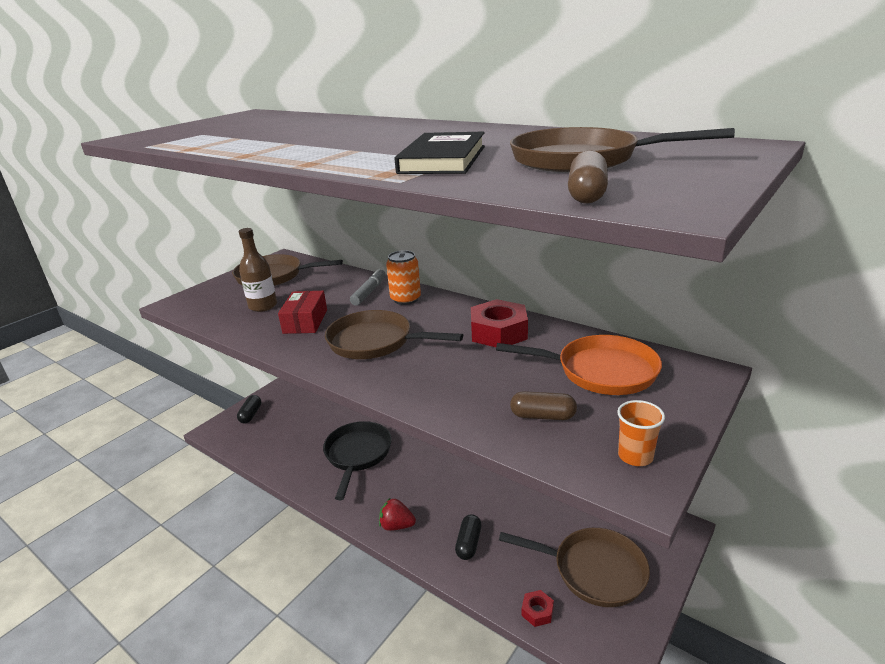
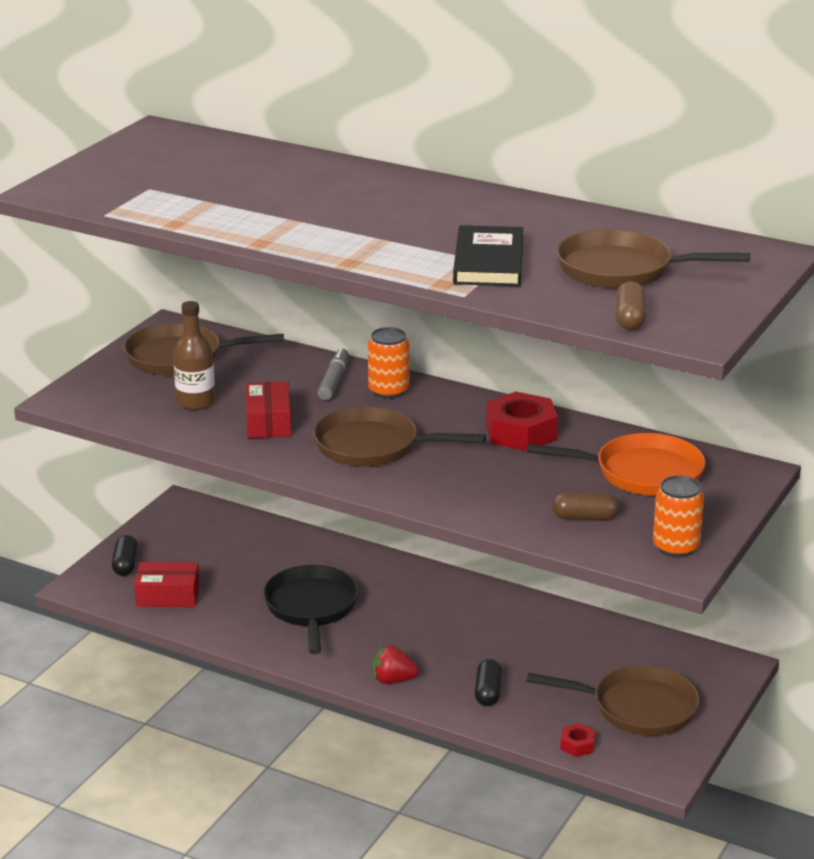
camera: 10 degrees left, 0 degrees up
(266, 440) = (168, 595): none -> red box
(635, 456) = (676, 547): orange cup -> orange can

